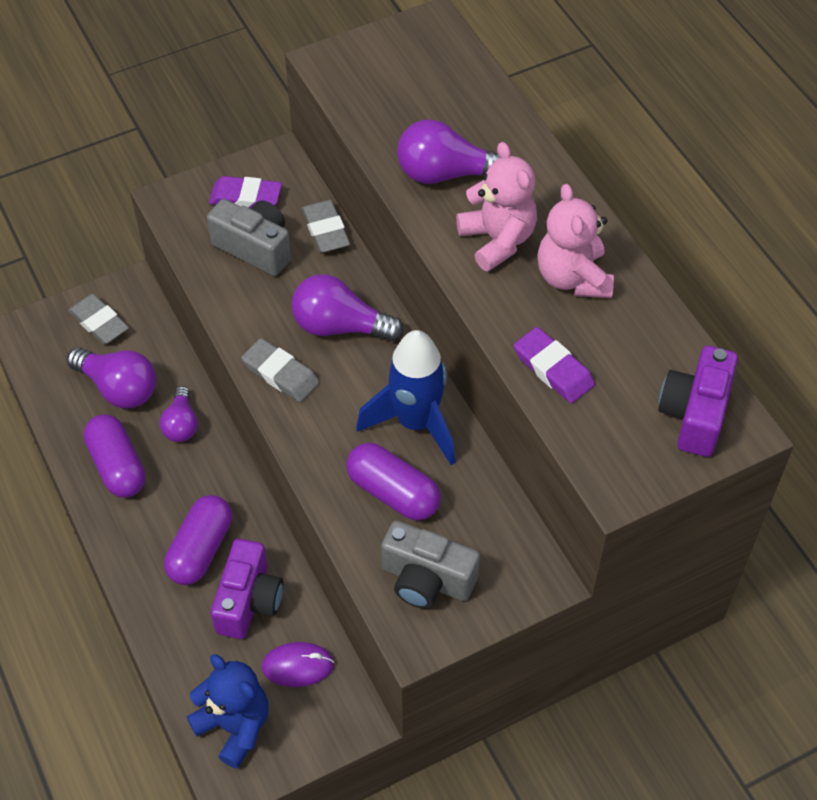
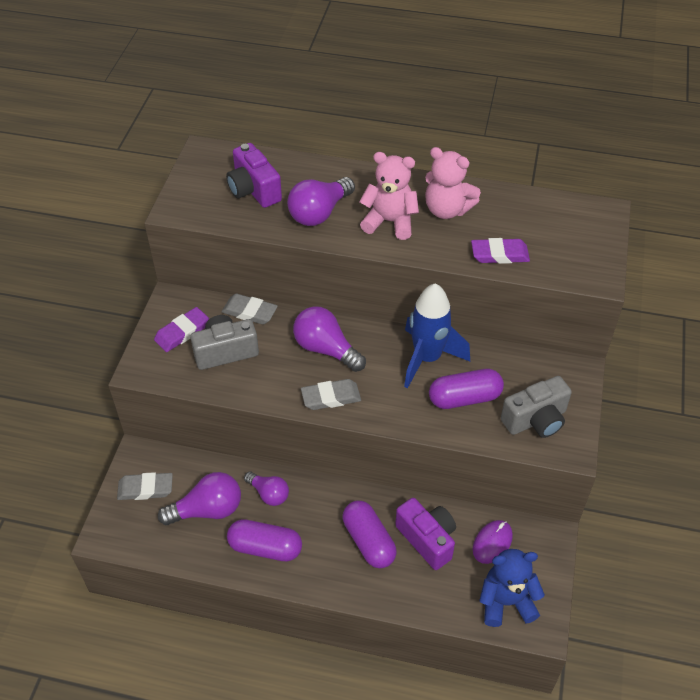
camera: 50 degrees left, 5 degrees down
(340, 326) = (326, 349): purple light bulb -> purple light bulb turned 75 degrees clockwise
(694, 414) = (580, 221): purple camera -> purple camera (254, 190)

